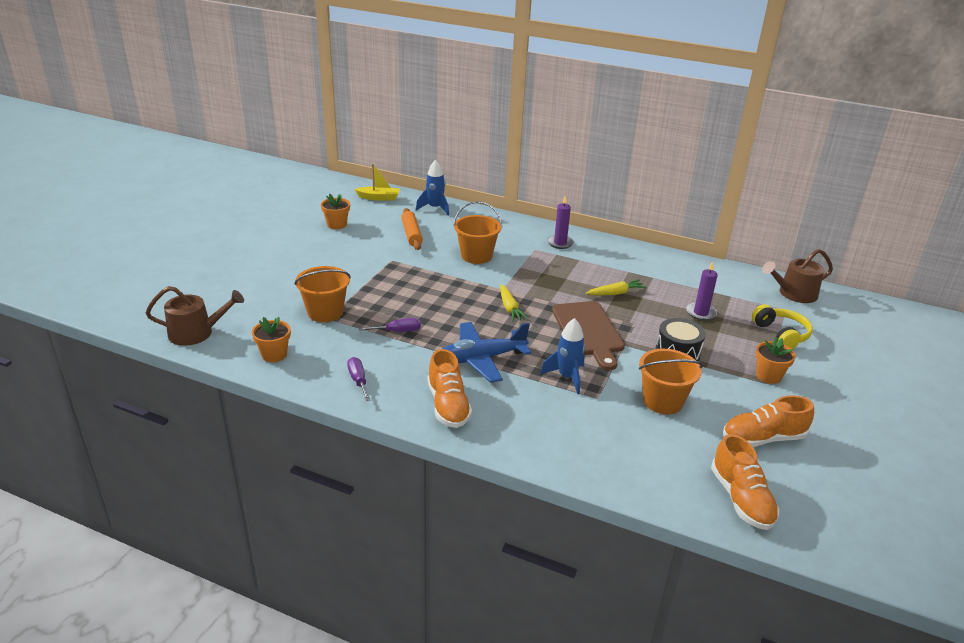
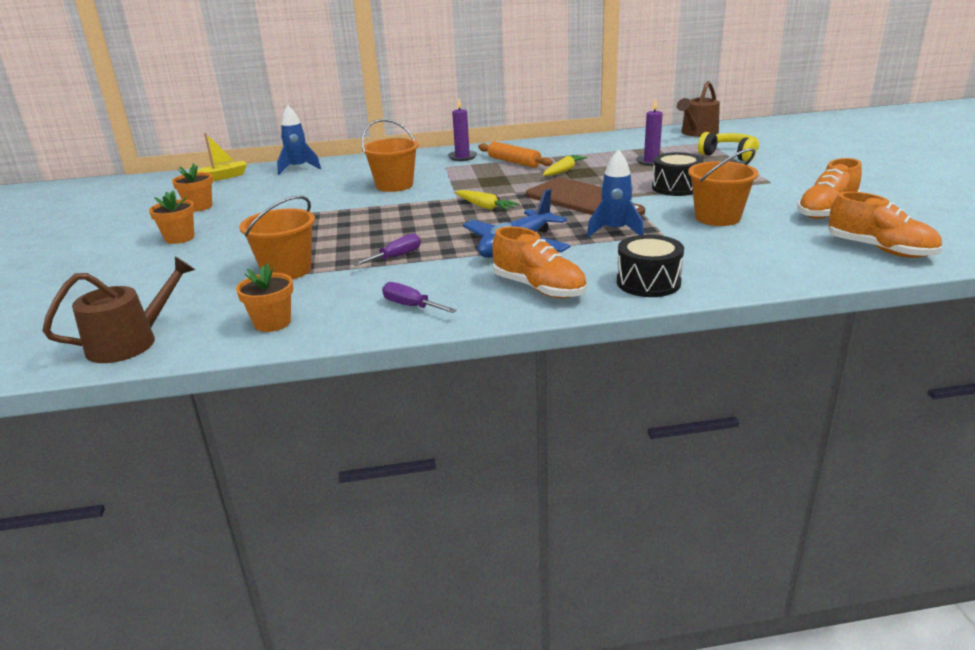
camera: 30 degrees left, 5 degrees down
(411, 234) = (300, 190): orange rolling pin -> orange rolling pin (514, 162)
(523, 438) = (648, 282): none -> black drum
(768, 376) = (764, 178): orange flower pot -> orange flower pot (179, 238)

